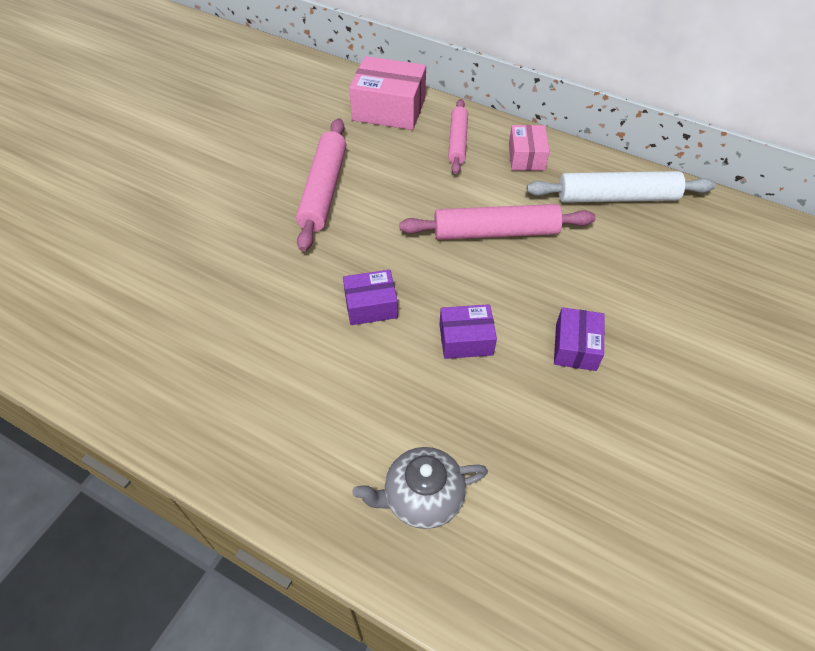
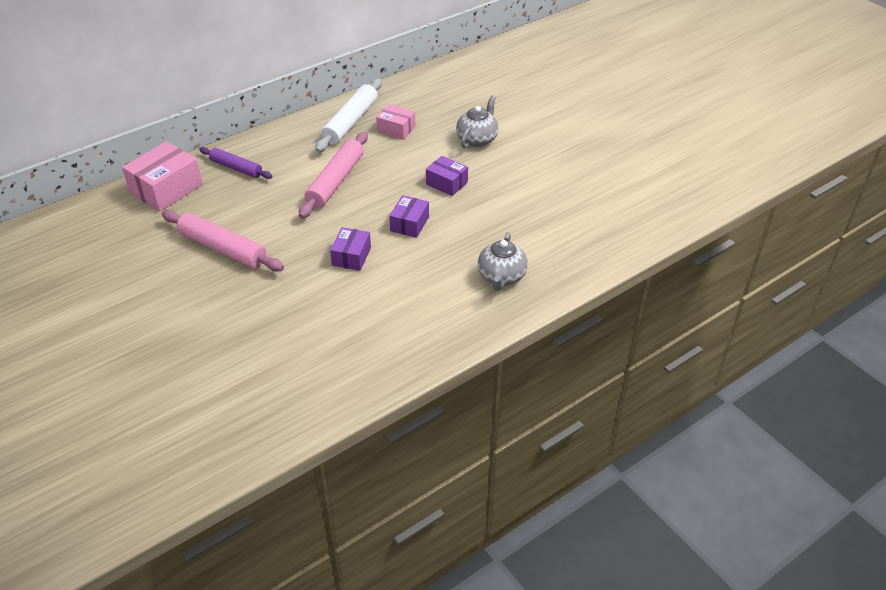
camera: 65 degrees left, 10 degrees down
(458, 141) = (236, 168): pink rolling pin -> purple rolling pin
(526, 157) = (281, 143): pink box -> pink box (396, 129)
(699, 344) = (477, 139): none -> grey teapot

